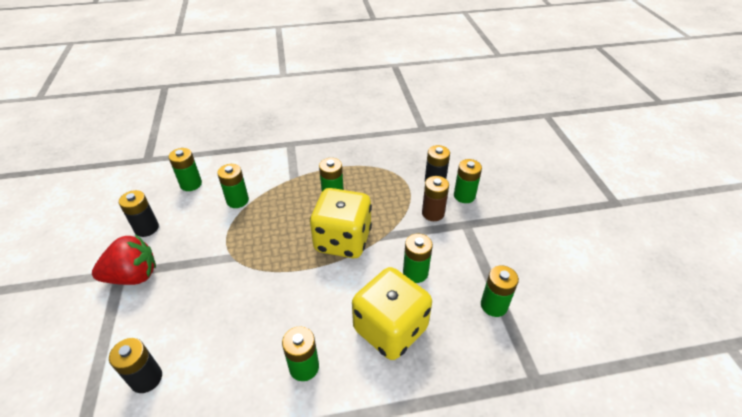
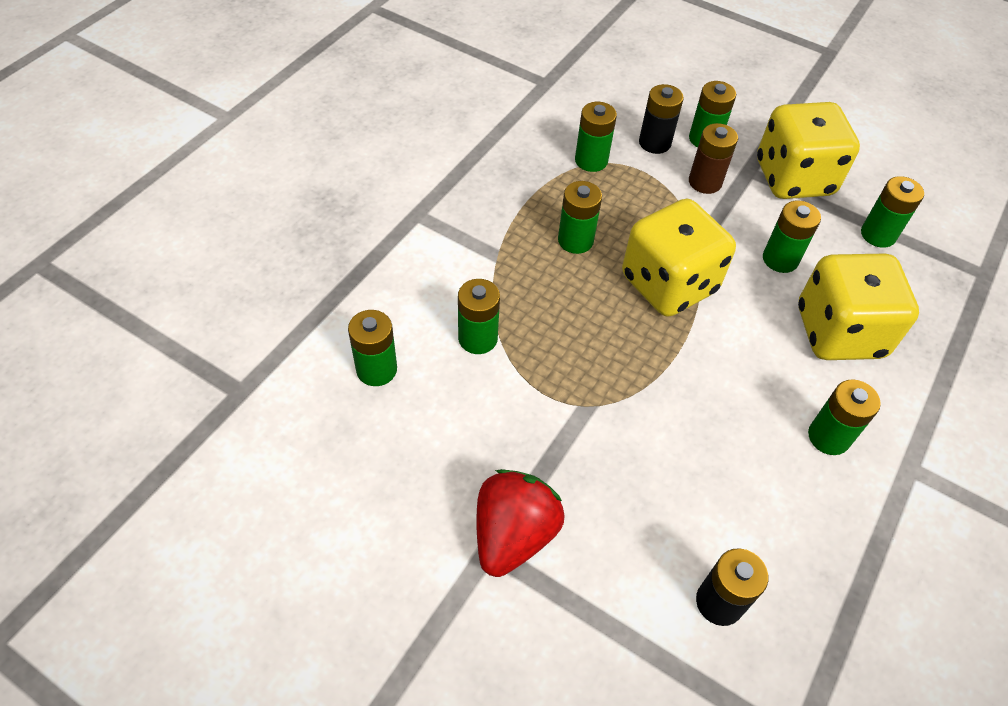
camera: 50 degrees left, 10 degrees up
(146, 228) = (422, 471): black battery -> none
(392, 169) = (591, 160): none -> green battery
(486, 244) = (793, 178): none -> yellow dice

